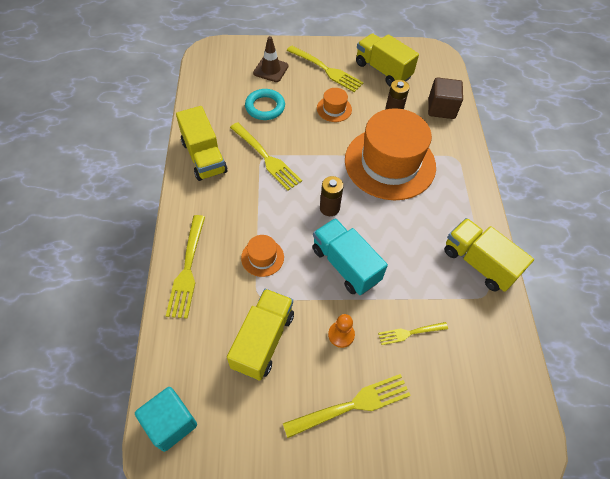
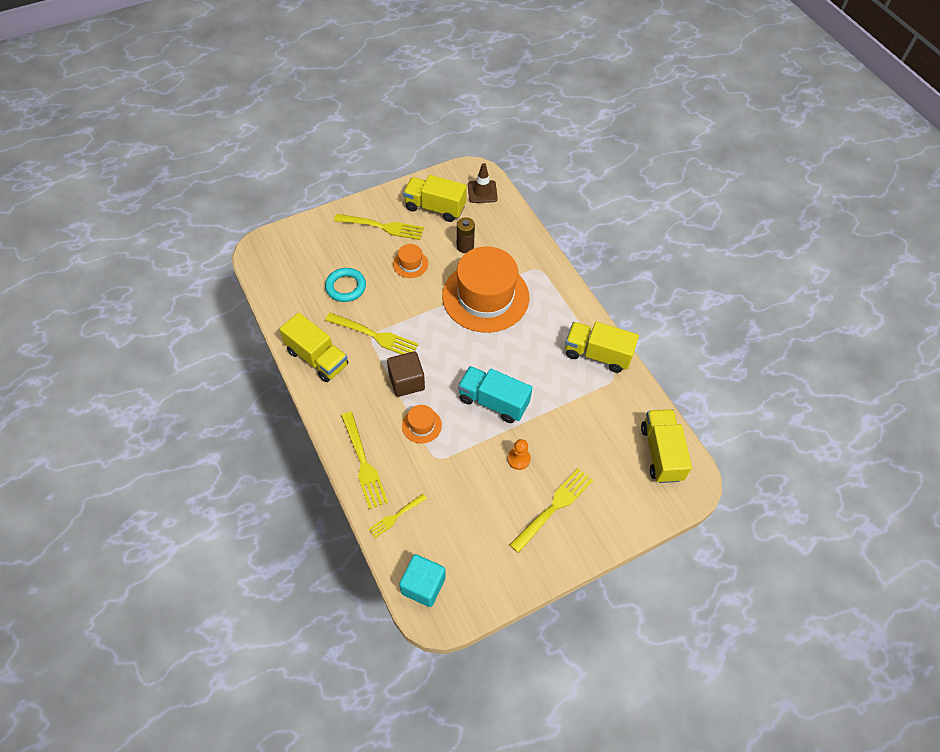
camera: 25 degrees left, 0 degrees up
(263, 340) = (460, 491): yellow truck -> yellow truck (661, 453)
(271, 69) = (329, 246): brown traffic cone -> brown traffic cone (482, 192)
(329, 208) = (455, 358): brown battery -> none
(410, 332) = (570, 433): yellow fork -> yellow fork (396, 516)
(441, 108) = (505, 226): brown cube -> brown cube (406, 382)

